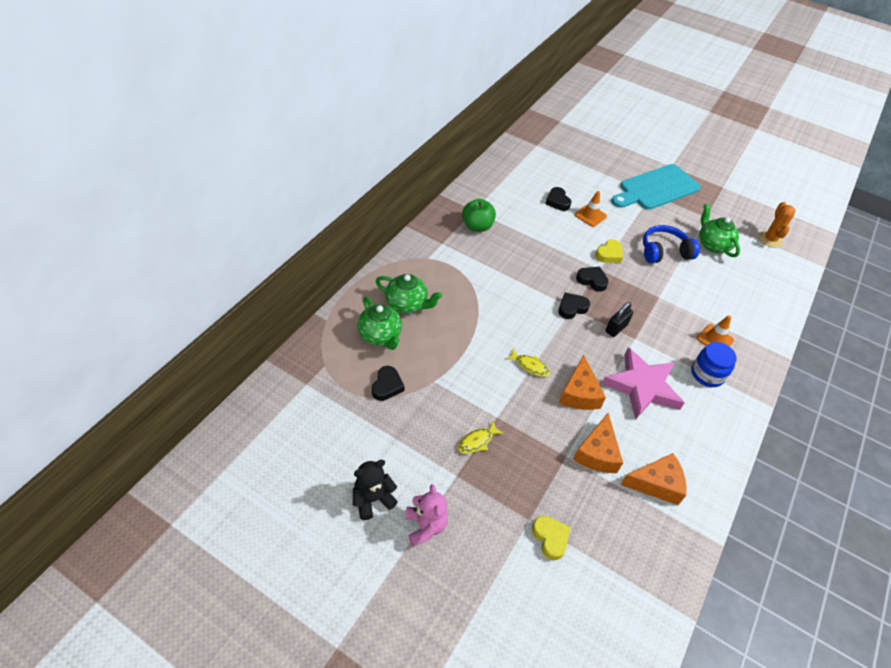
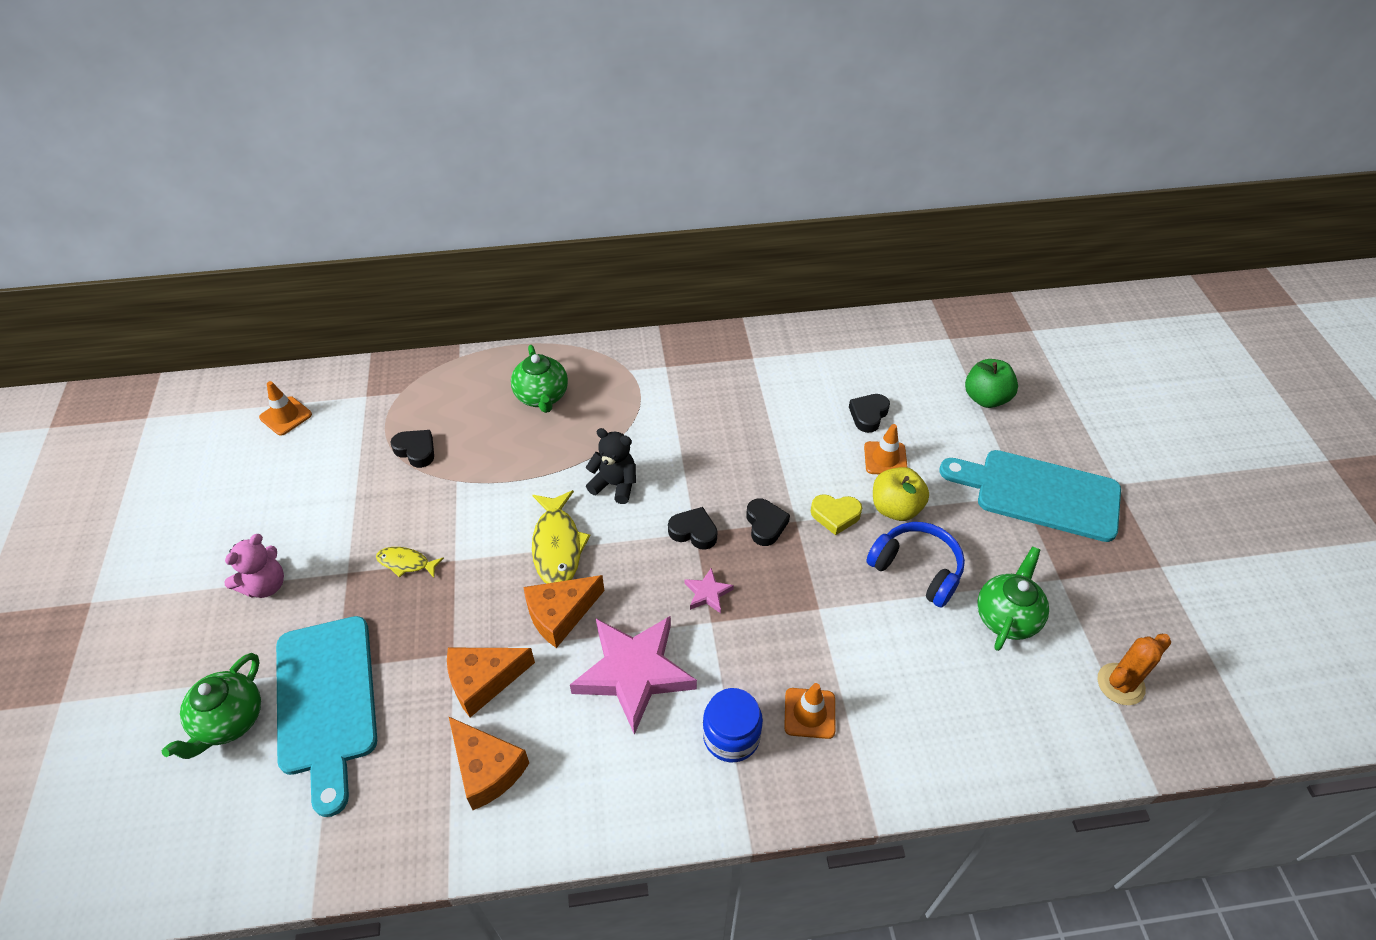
camera: 55 degrees right, 0 degrees up
(274, 437) = (286, 416): none -> orange traffic cone
(372, 499) = (267, 527): black teddy bear -> black teddy bear (615, 485)
(380, 336) = (477, 405): green teapot -> green teapot (229, 721)
(387, 386) = (416, 450): black heart -> black heart turned 120 degrees counterclockwise
(477, 226) = (729, 376): green apple -> green apple (986, 398)
(530, 366) = (557, 546): yellow fish -> yellow fish, size x1.77
(550, 538) = (326, 701): yellow heart -> turquoise cutting board
(616, 328) = (707, 593): black padlock -> pink star
(623, 233) = (895, 508): none -> yellow apple

